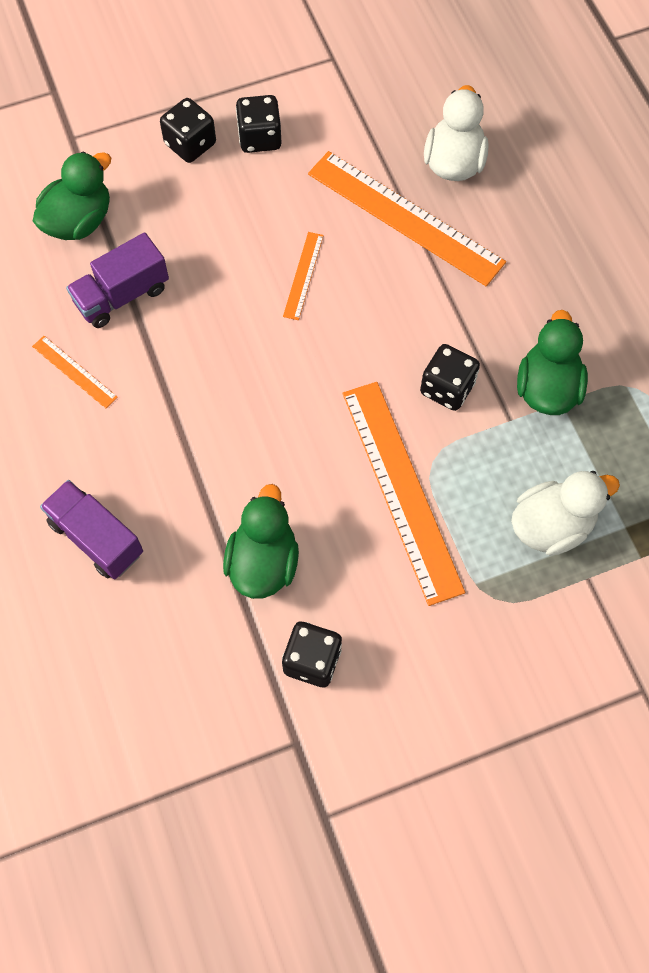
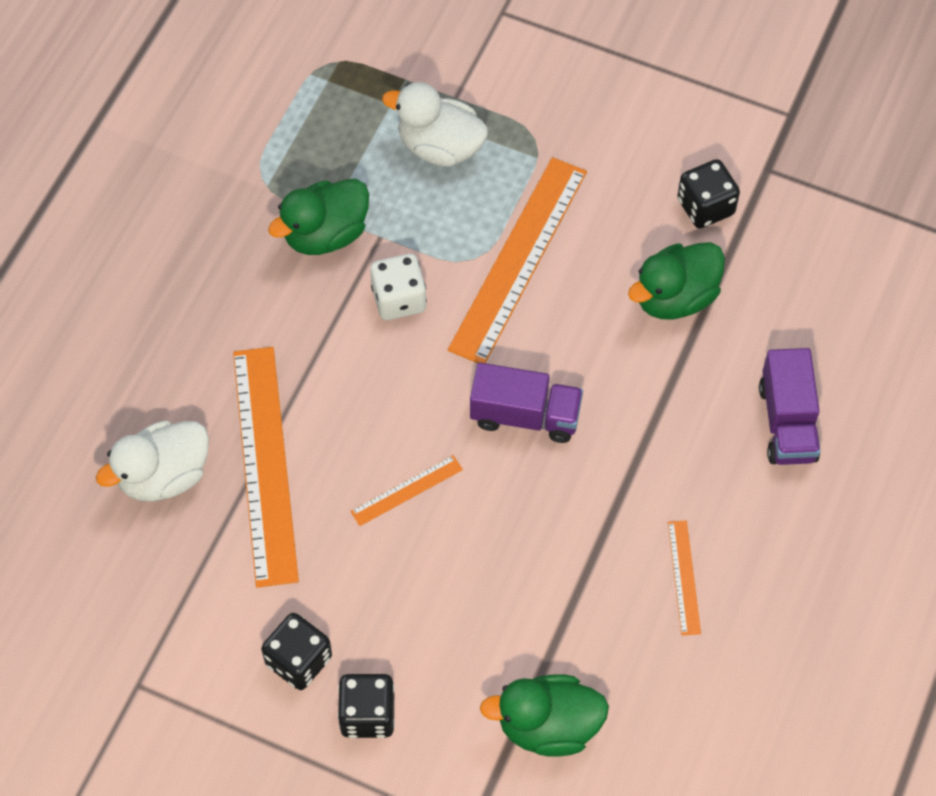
camera: 135 degrees left, 5 degrees down
(122, 295) = (578, 613): purple truck -> purple truck (525, 416)
(447, 388) = (399, 299): black dice -> white dice

